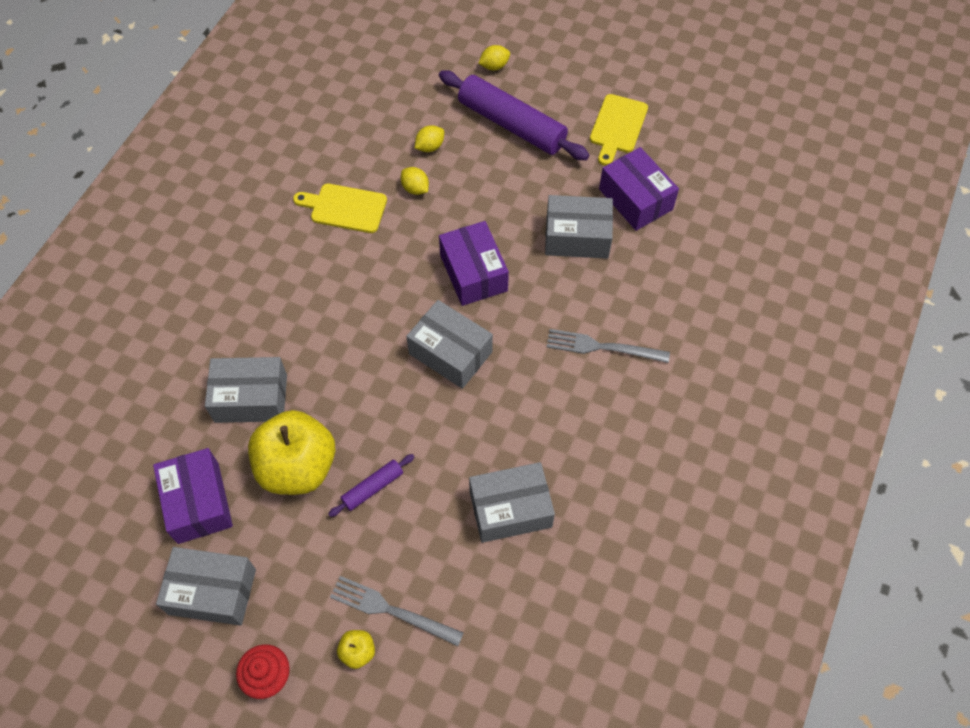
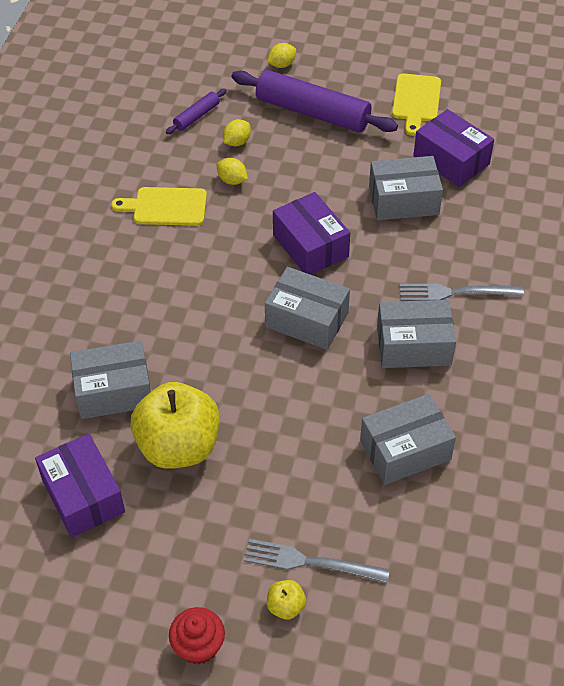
camera: 10 degrees left, 10 degrees down
(212, 591) = (119, 576): grey box -> grey box (413, 345)
(372, 488) = (261, 453): purple rolling pin -> purple rolling pin (196, 116)

